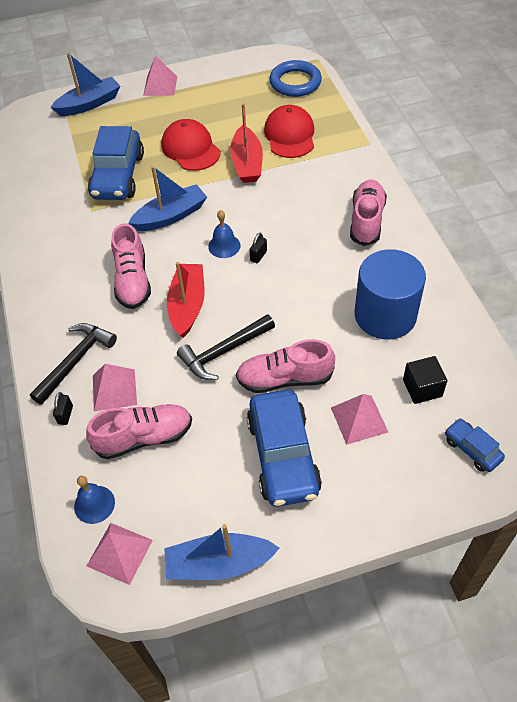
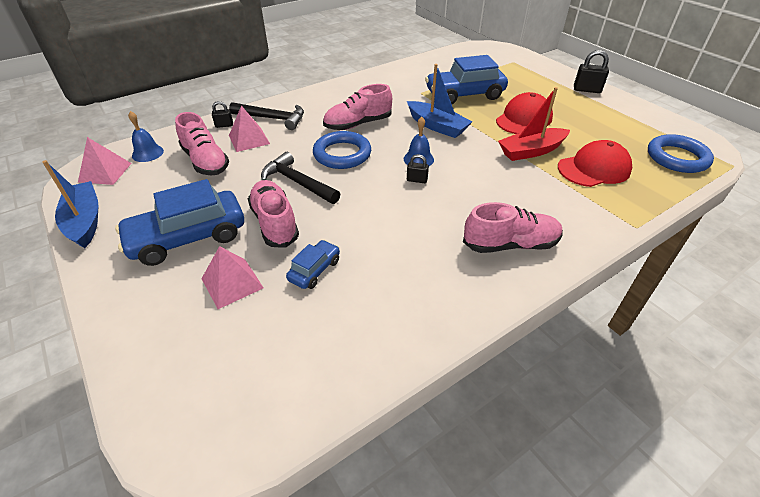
camera: 70 degrees right, 10 degrees down
(89, 104) = (533, 67): blue boat -> none
(160, 86) = (587, 90): pink pyramid -> black padlock
(187, 305) = (342, 154): red boat -> blue ring
(385, 315) = (377, 282): blue cylinder -> none
(422, 388) = (280, 330): black cube -> none
(472, 449) = (196, 393): blue car -> blue car (314, 270)

